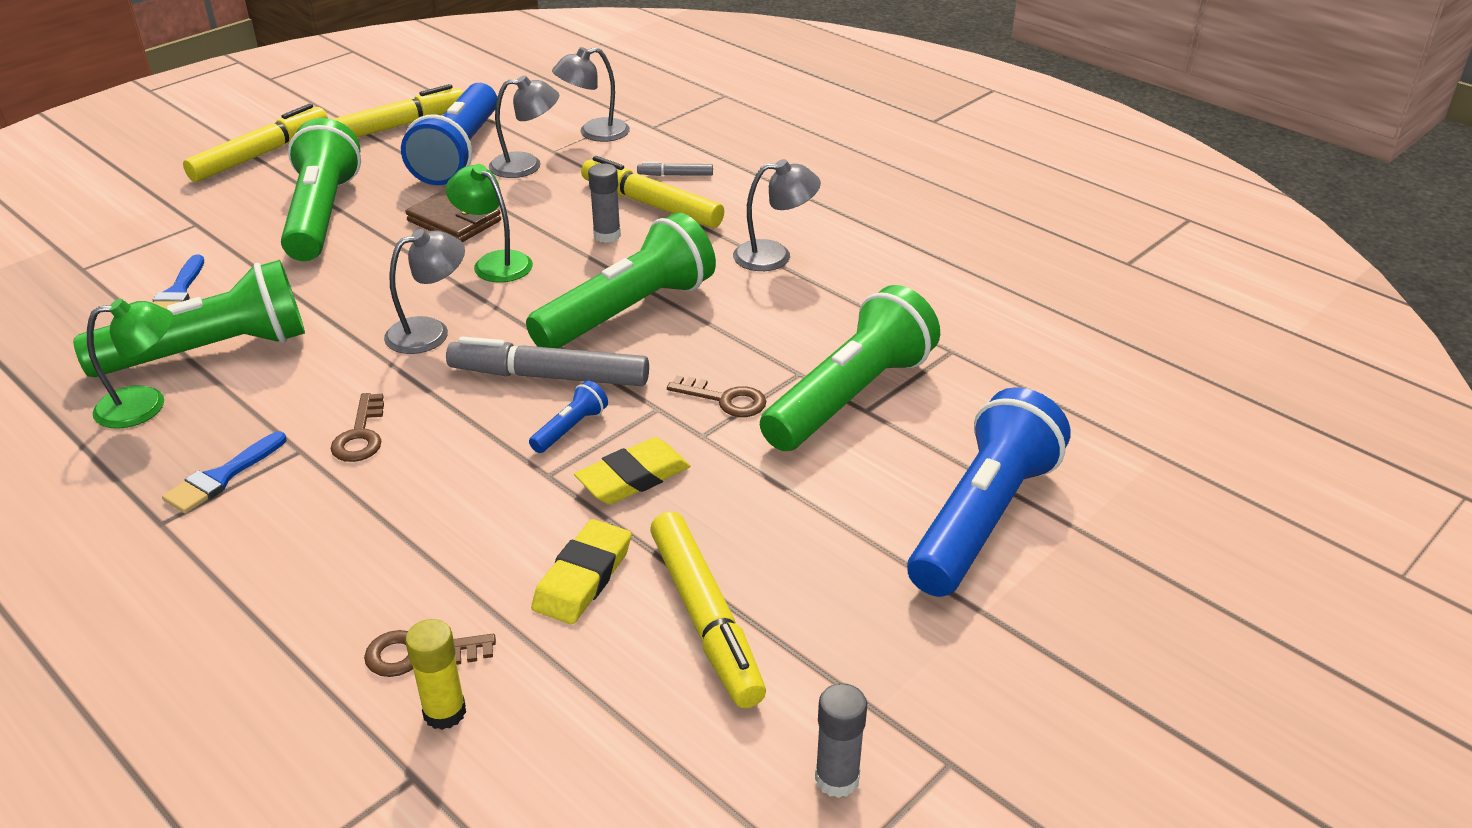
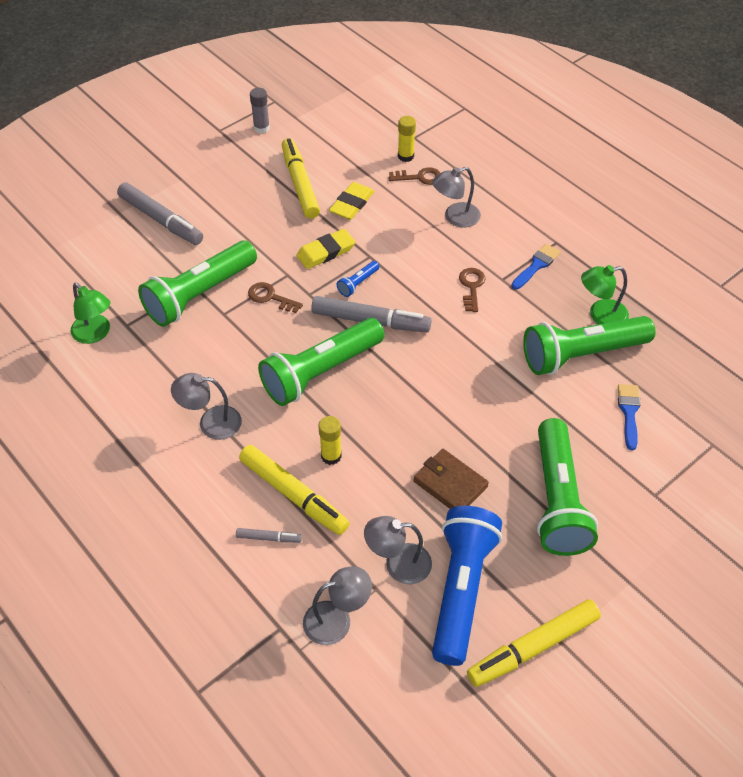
camera: 175 degrees left, 15 degrees up
(261, 154) = (645, 603): yellow marker -> none
(430, 332) = (447, 362): grey lamp -> grey lamp (455, 217)
(494, 262) = (413, 430): green lamp -> green lamp (95, 334)
(607, 235) = (331, 456): grey glue stick -> yellow glue stick
(983, 518) = (161, 220): blue flashlight -> grey marker

